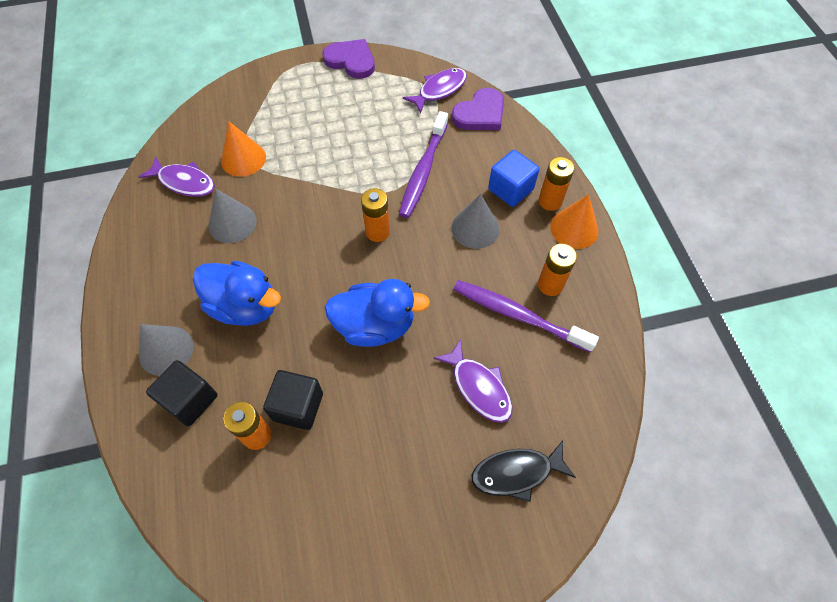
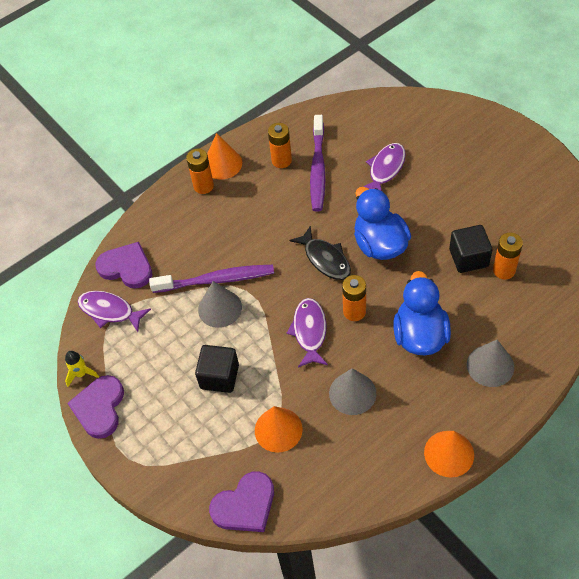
camera: 110 degrees left, 5 degrees down
(120, 267) = (449, 453): none -> orange cone
(184, 182) = (333, 464): purple fish -> purple fish (309, 331)
(190, 400) = (512, 324): black cube -> black cube (219, 376)
(202, 116) = (245, 505): none -> purple heart
(377, 232) = (297, 282): orange battery -> orange battery (354, 311)
(390, 58) = (81, 374): none -> yellow rocket
(475, 228) = (256, 221): grey cone -> grey cone (220, 308)
(510, 189) = (204, 214): blue cube -> none
(516, 473) = (426, 131): black fish -> black fish (325, 259)

